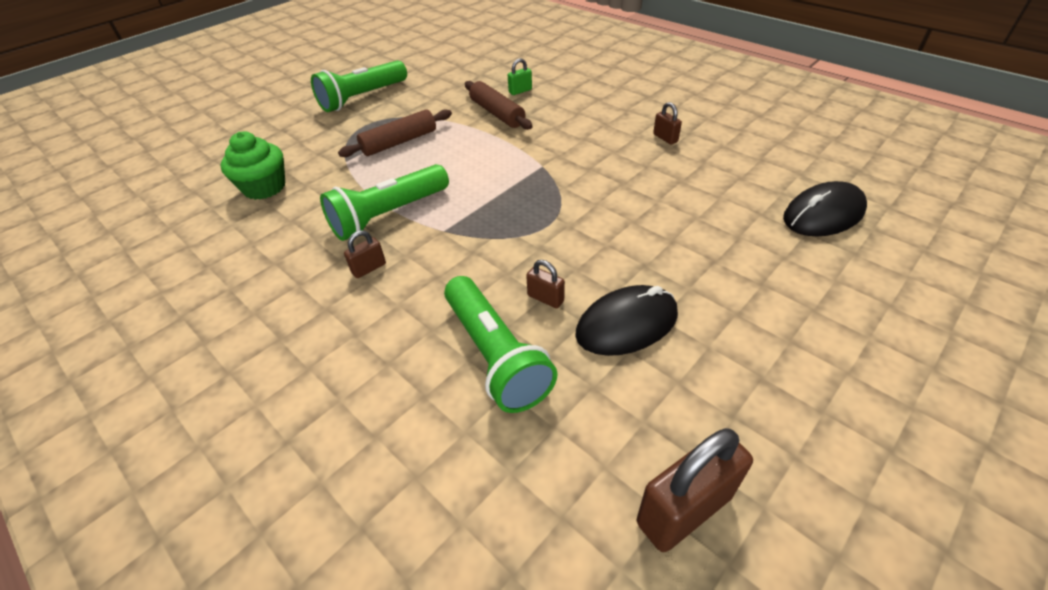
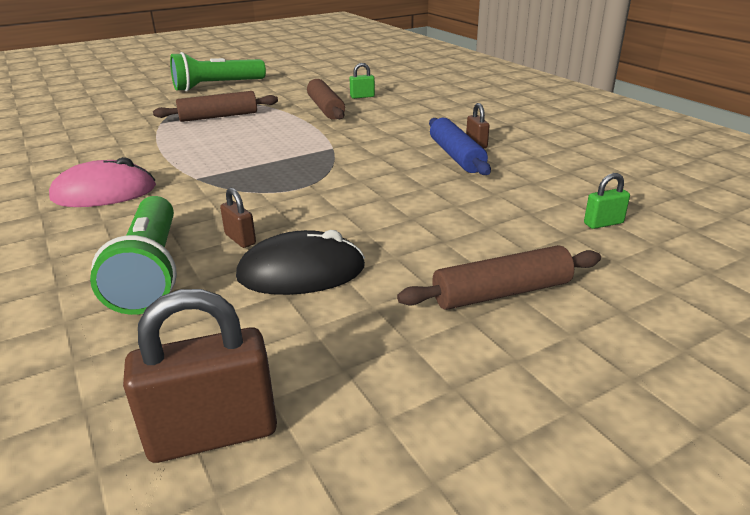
camera: 15 degrees right, 15 degrees down
(264, 187) = (77, 130): green cupcake -> none
(369, 268) = (104, 193): brown padlock -> pink mouse
(388, 215) = (159, 161): green flashlight -> none
(658, 157) = (456, 156): none -> blue rolling pin
(796, 308) = (501, 293): none -> brown rolling pin
(823, 214) = (603, 223): black mouse -> green padlock

